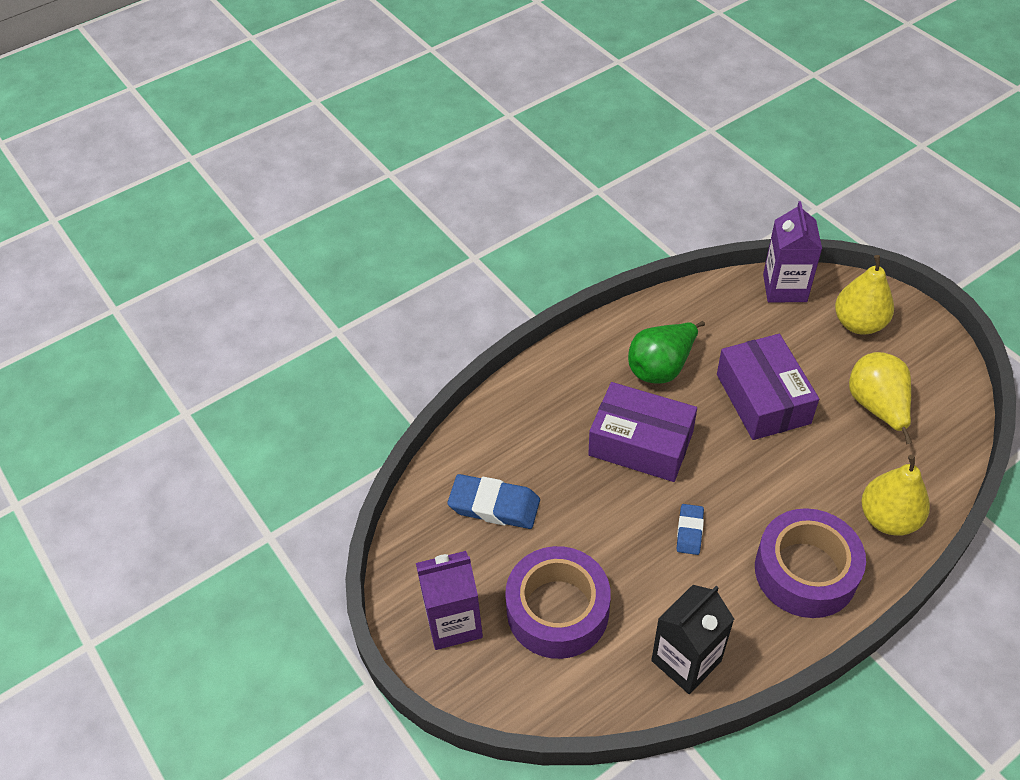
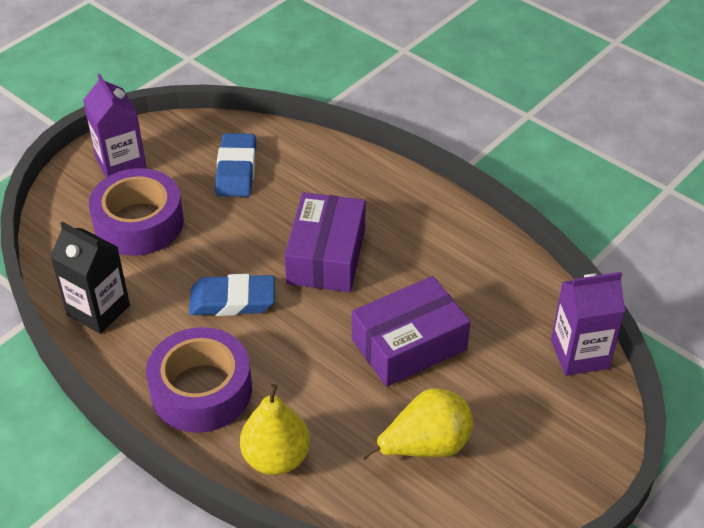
camera: 75 degrees right, 5 degrees down
(661, 367) = (426, 261): green pear -> none
(689, 531) = (232, 300): blue eraser -> blue eraser, size x1.74
(859, 323) = (549, 426): yellow pear -> none

